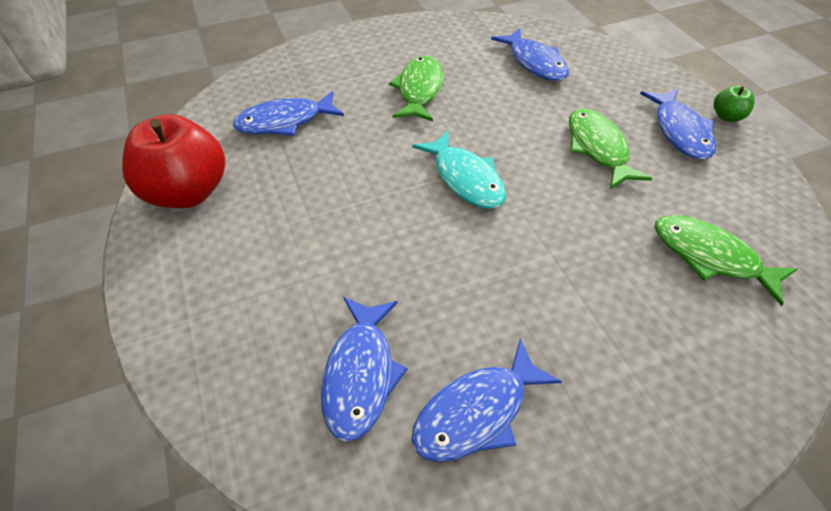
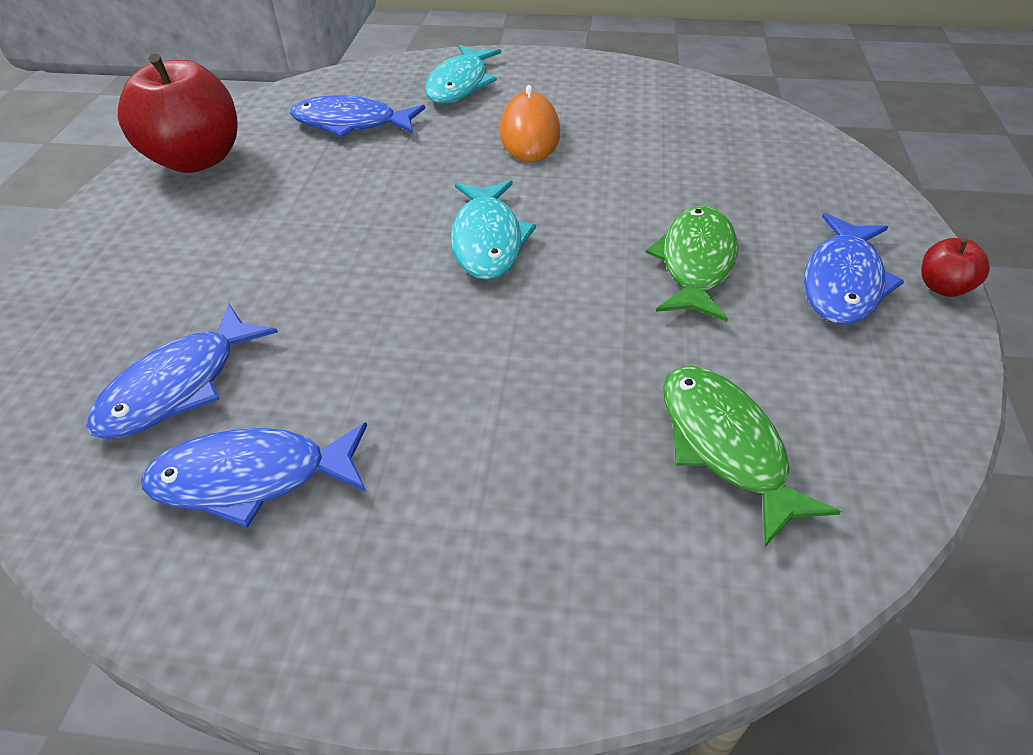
camera: 30 degrees right, 5 degrees down
(336, 66) = (460, 84): none -> turquoise fish
(419, 90) = (529, 133): green fish -> orange mouse
(534, 63) = (709, 143): blue fish -> none
(726, 116) = (943, 287): green apple -> red apple

